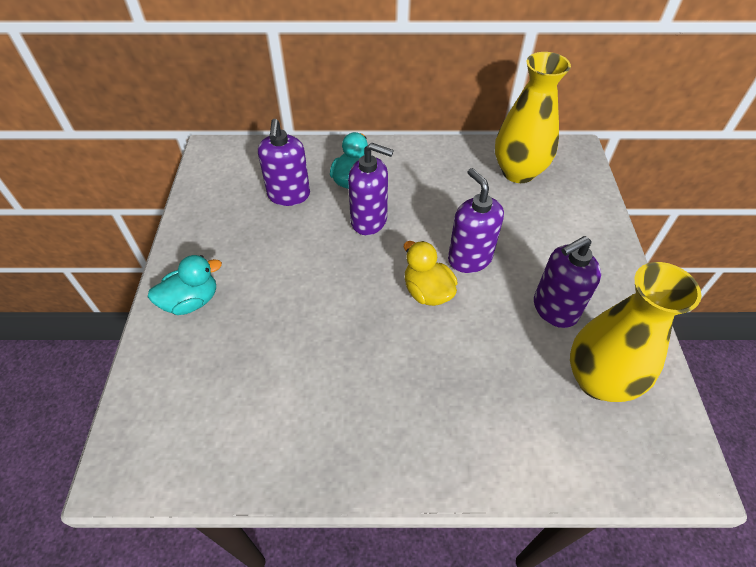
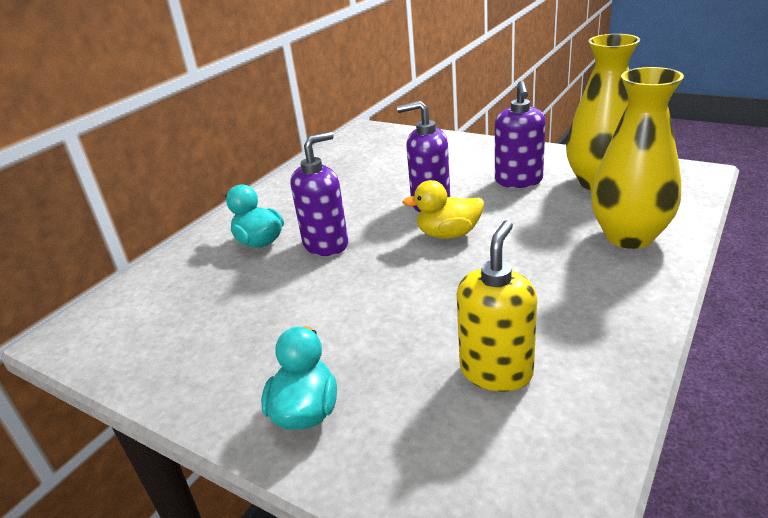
camera: 55 degrees left, 20 degrees down
(267, 391) = (496, 371): none -> yellow soap dispenser
(289, 195) = (225, 289): purple soap dispenser -> none
(518, 172) = (358, 157): yellow vase -> yellow vase (629, 236)

